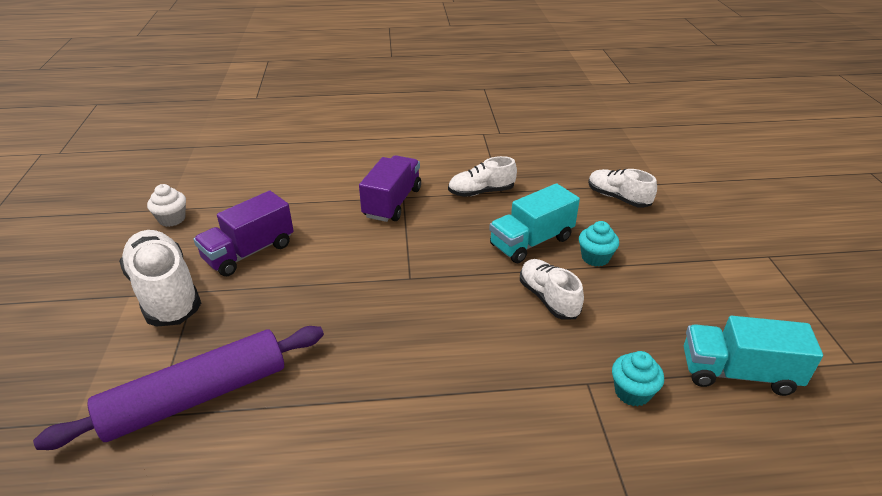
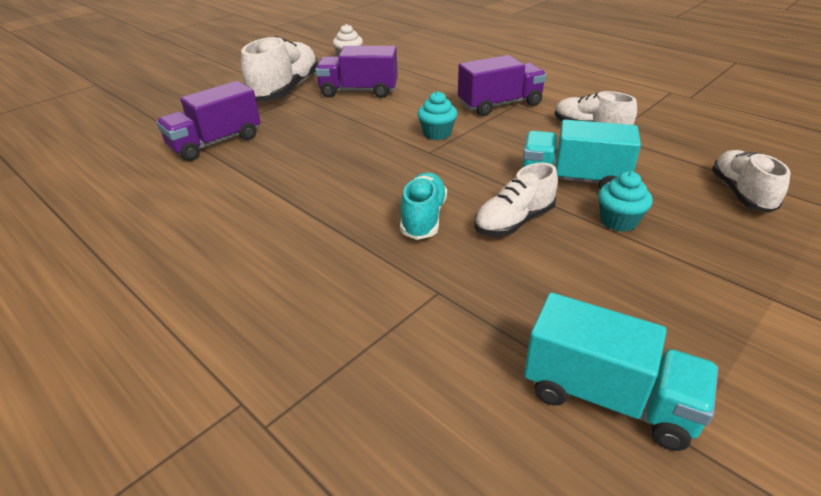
camera: 50 degrees right, 0 degrees up
(197, 396) = (216, 143): purple rolling pin -> purple truck
(495, 337) = (423, 218): none -> turquoise shoe
(548, 298) = (514, 222): white shoe -> white shoe turned 150 degrees counterclockwise
(632, 392) = (464, 325): turquoise cupcake -> turquoise cupcake (437, 133)
(738, 373) = (608, 397): turquoise truck -> turquoise truck turned 150 degrees clockwise

